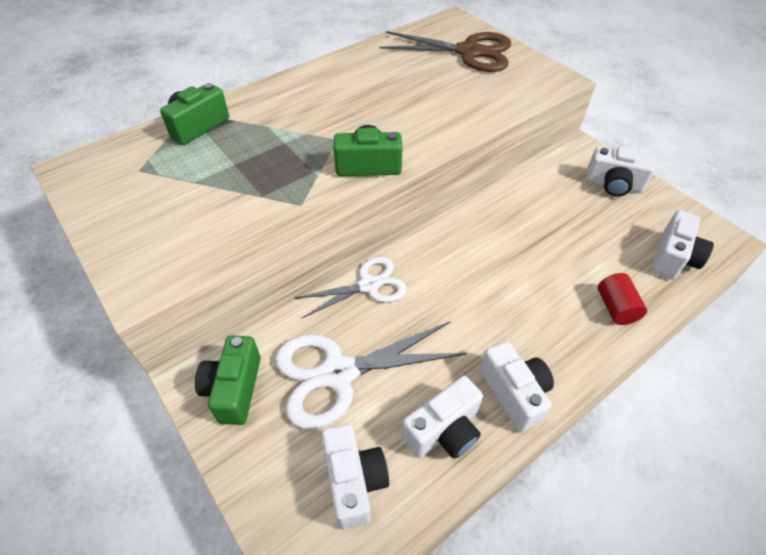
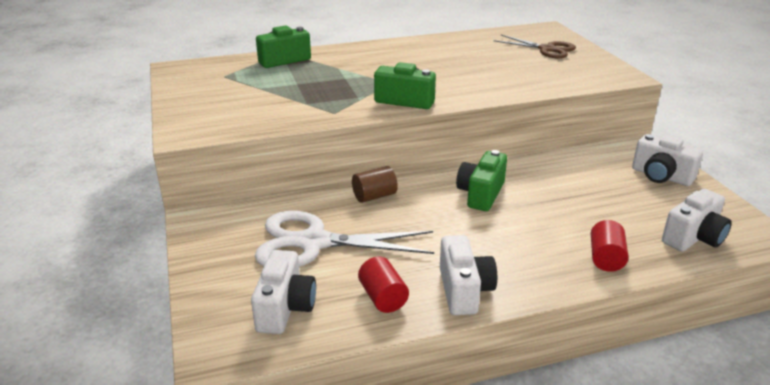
camera: 20 degrees right, 20 degrees down
(234, 389) = (224, 232): green camera -> green camera (481, 194)
(368, 285) = (374, 196): white scissors -> brown cylinder
(444, 430) = (383, 298): white camera -> red cylinder
(469, 52) = (547, 49): brown scissors -> brown scissors, size x0.64

